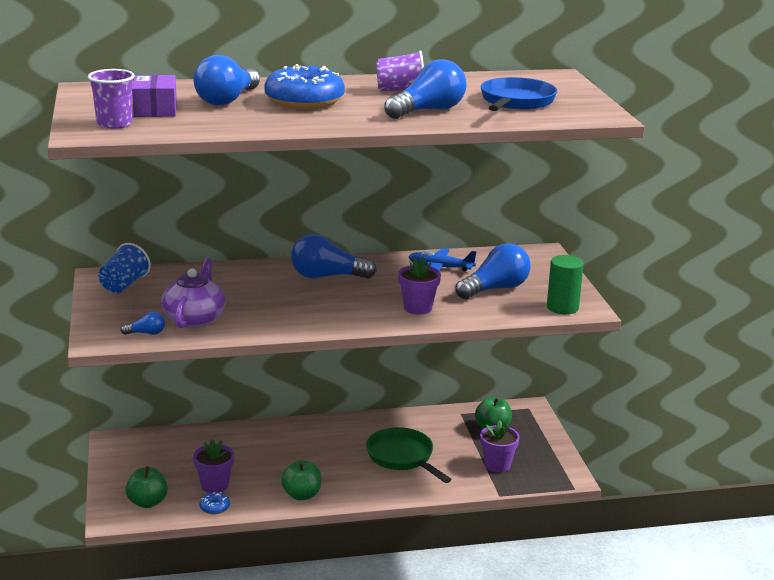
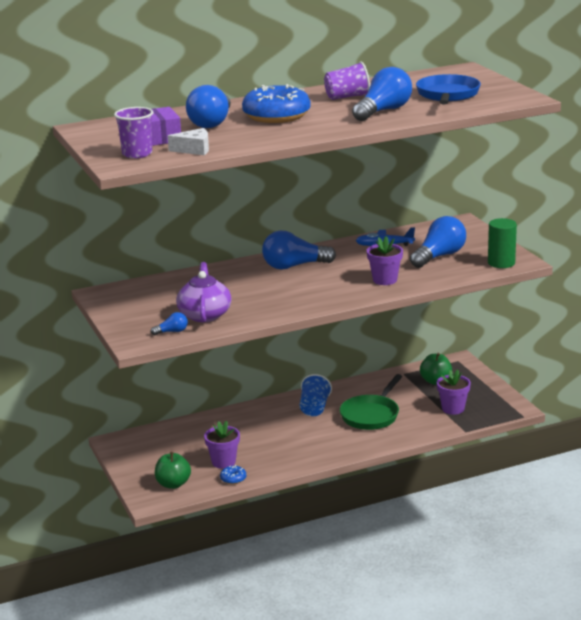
camera: 10 degrees left, 0 degrees up
(124, 285) = (125, 297): blue cup -> blue cup (314, 408)
(180, 127) = (194, 150): none -> white cheese
(302, 495) = (301, 457): green apple -> none
(402, 457) = (371, 415): green pan -> green pan turned 105 degrees counterclockwise

